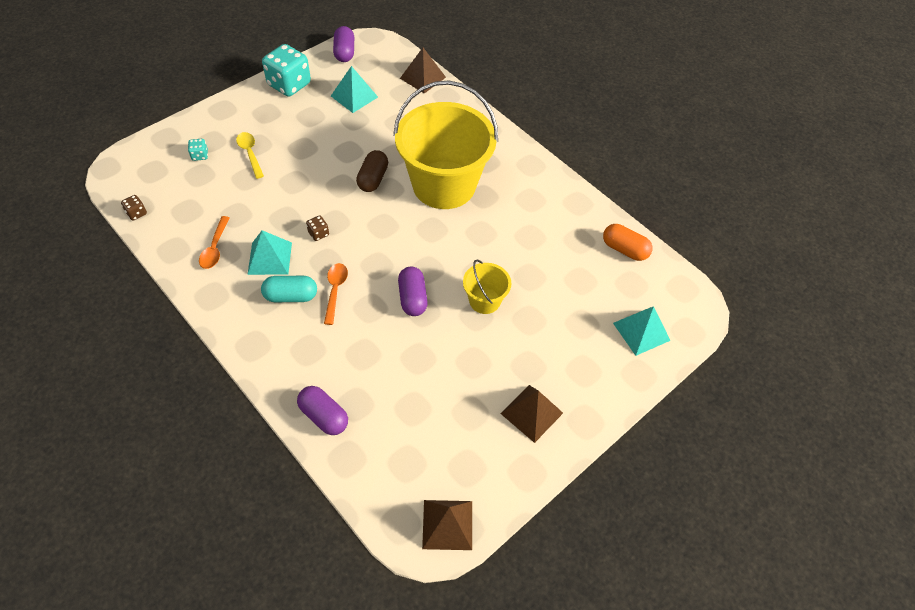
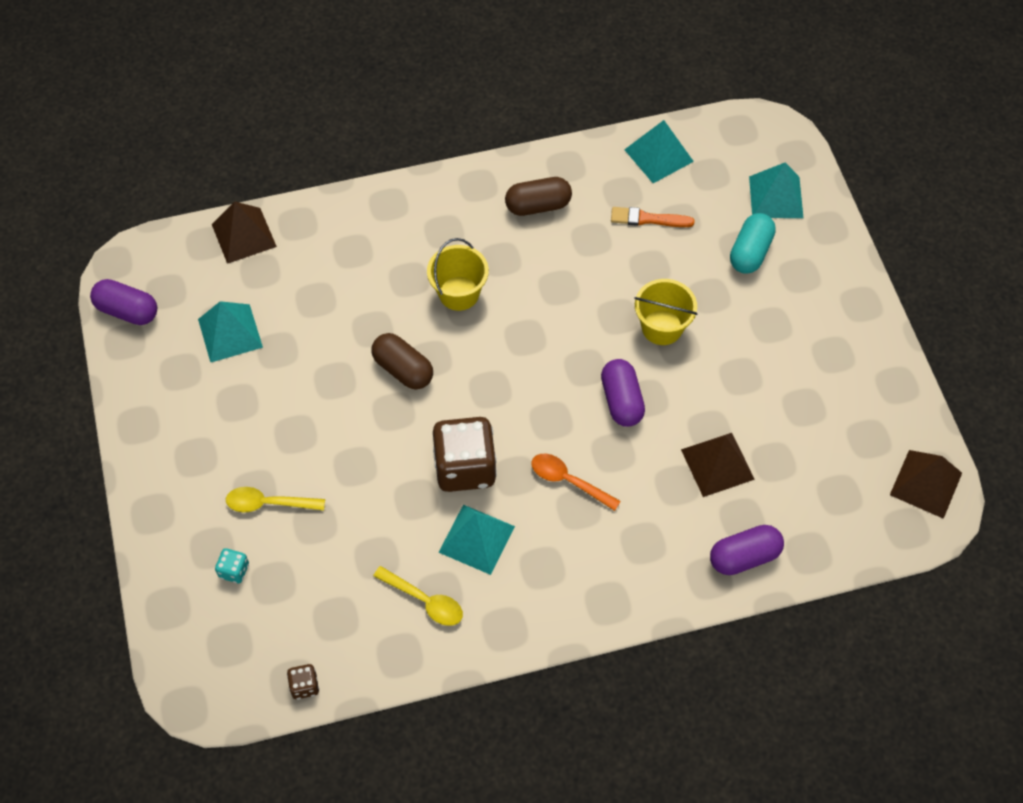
camera: 60 degrees left, 5 degrees up
(215, 248) = (425, 601): orange spoon -> yellow spoon
(289, 85) = (153, 407): turquoise dice -> none
(291, 296) = (552, 534): turquoise capsule -> turquoise capsule (750, 252)
(318, 234) = (465, 467): brown dice -> brown dice, size x2.30
(412, 298) = (621, 400): purple capsule -> purple capsule turned 60 degrees clockwise
(444, 185) = (459, 293): yellow bucket -> yellow bucket, size x0.45
(532, 413) = (830, 348): brown pyramid -> brown pyramid (717, 464)
(536, 200) = (538, 205): none -> brown capsule
(567, 262) = (648, 219): none -> orange brush
(624, 249) = (659, 155): orange capsule -> turquoise pyramid

